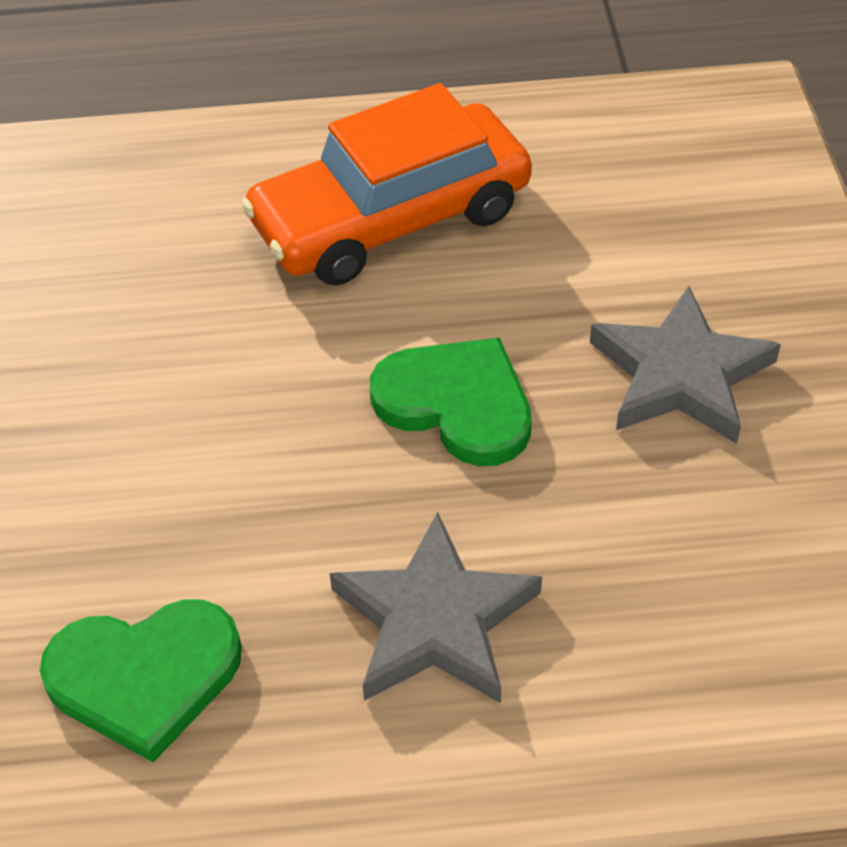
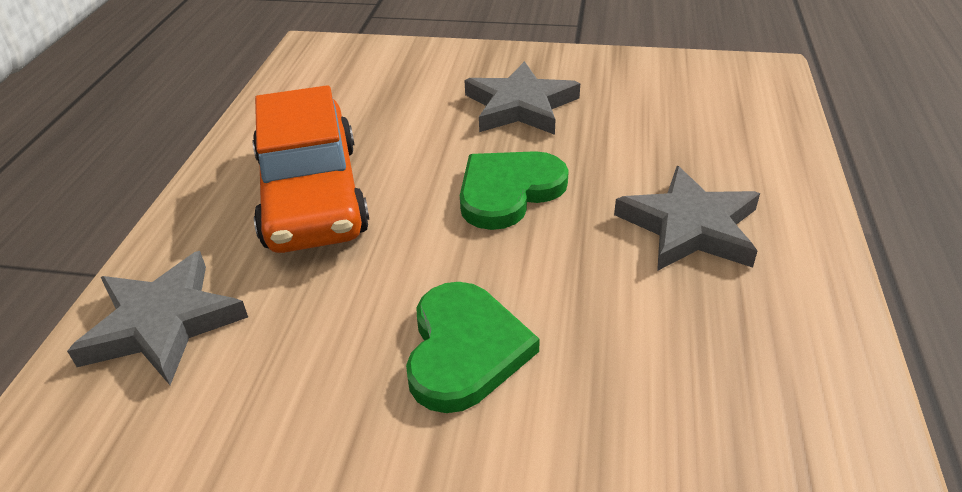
camera: 75 degrees left, 10 degrees down
(145, 677) = (727, 385): green heart -> green heart (465, 349)
(157, 181) = (163, 323): none -> grey star

